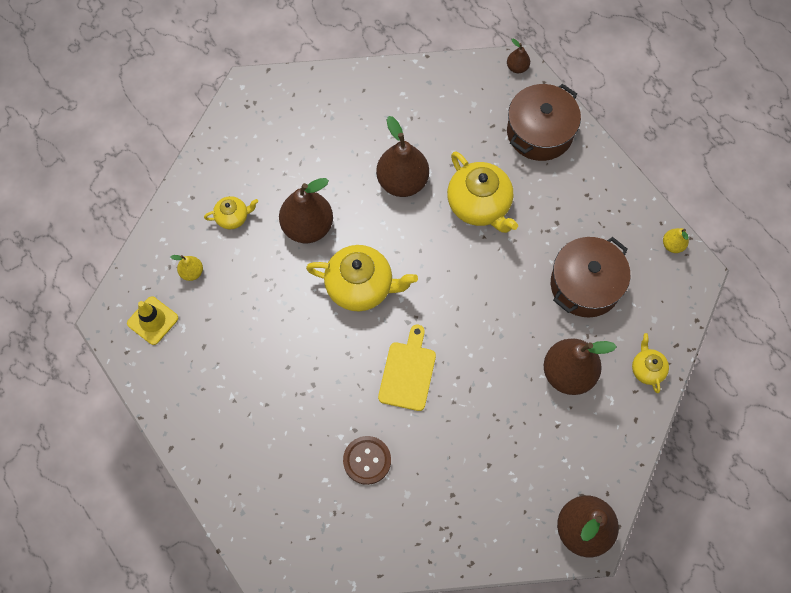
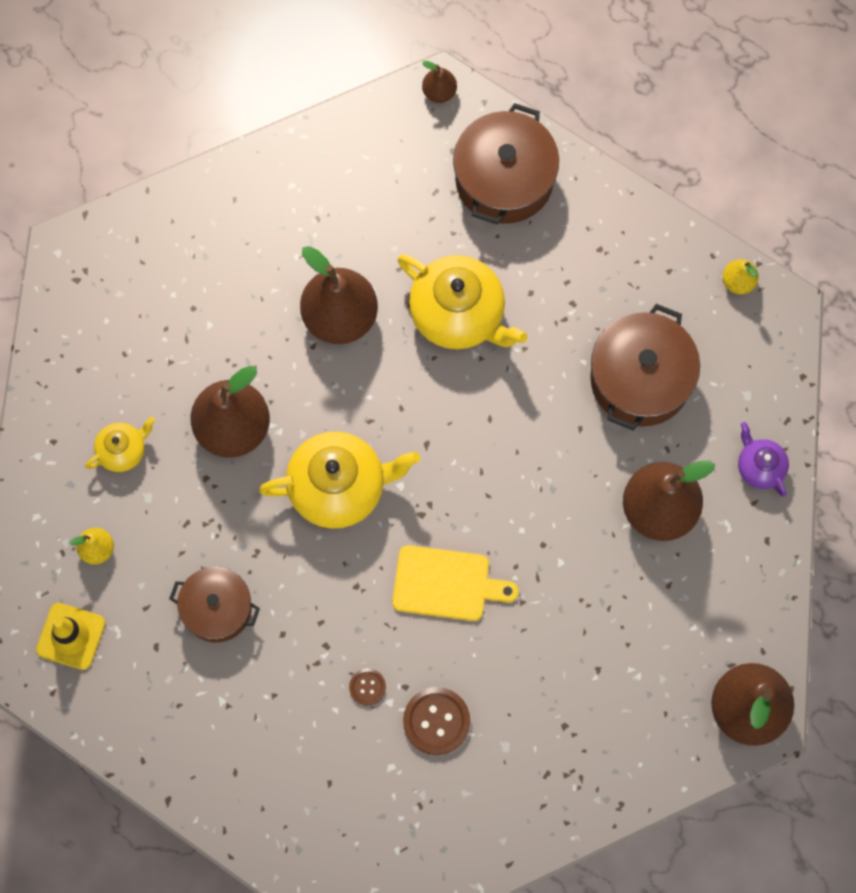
camera: 20 degrees left, 5 degrees up
(252, 336) = (217, 609): none -> brown pot
(330, 421) = (367, 687): none -> brown button
(408, 372) = (446, 584): yellow cutting board -> yellow cutting board turned 105 degrees clockwise
(647, 369) = (759, 467): yellow teapot -> purple teapot

